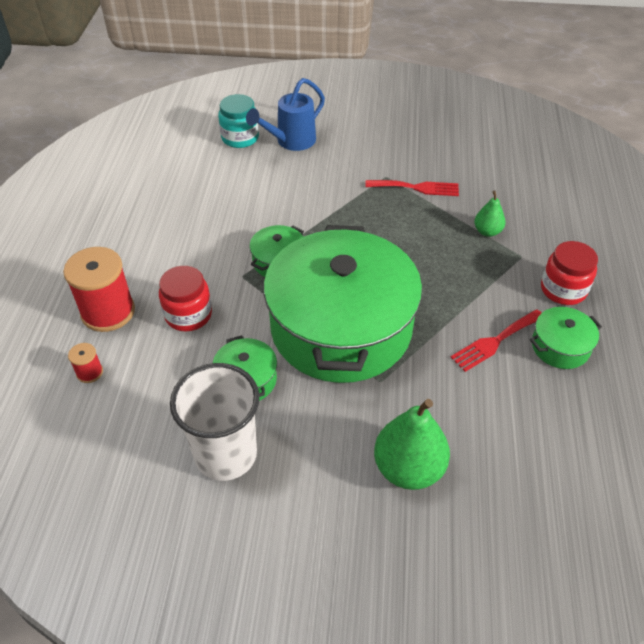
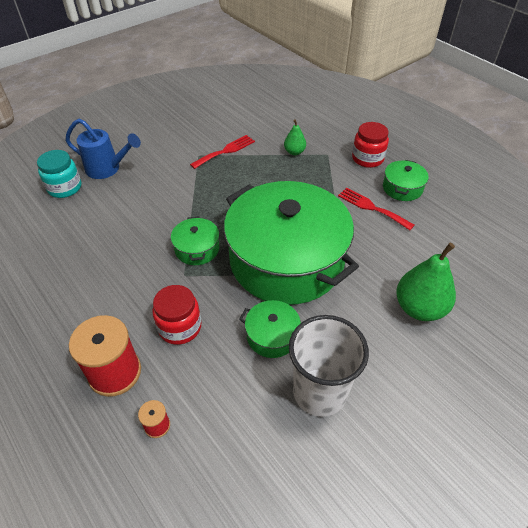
camera: 45 degrees left, 0 degrees up
(291, 141) = (107, 169): blue watering can -> blue watering can turned 75 degrees counterclockwise
(495, 341) = (372, 207): red fork -> red fork turned 120 degrees clockwise

